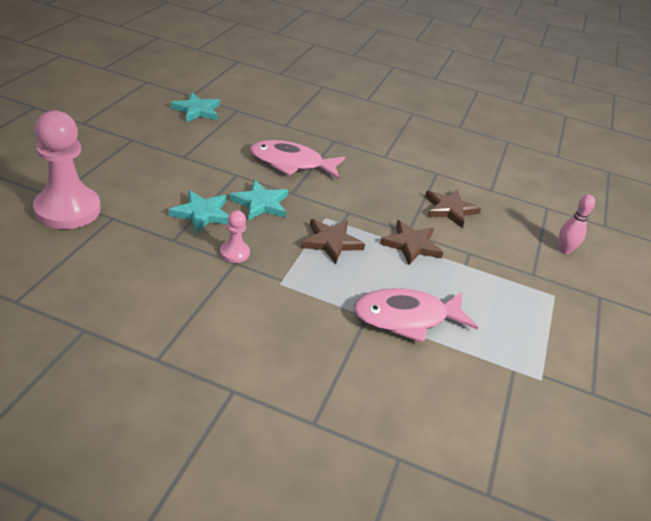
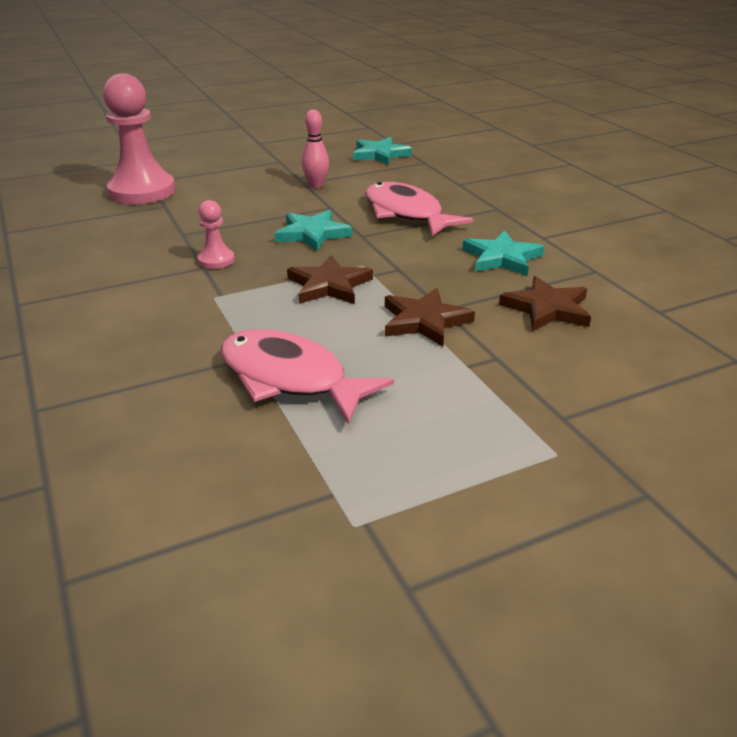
camera: 50 degrees right, 5 degrees down
(202, 214) = (241, 225): turquoise star -> turquoise star (502, 258)
(564, 250) = (677, 415): pink bowling pin -> pink bowling pin (316, 185)

